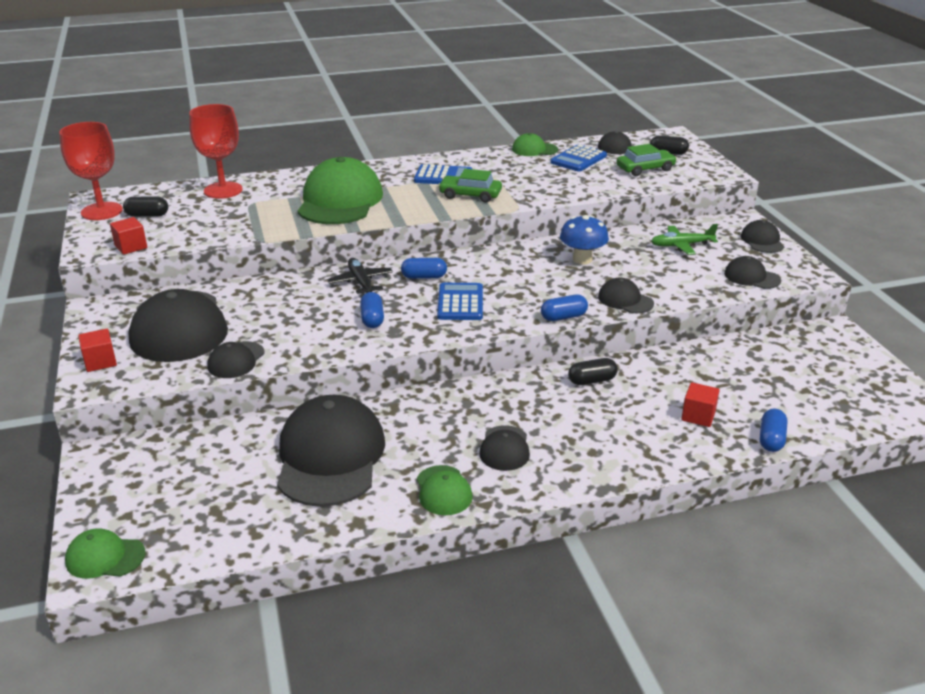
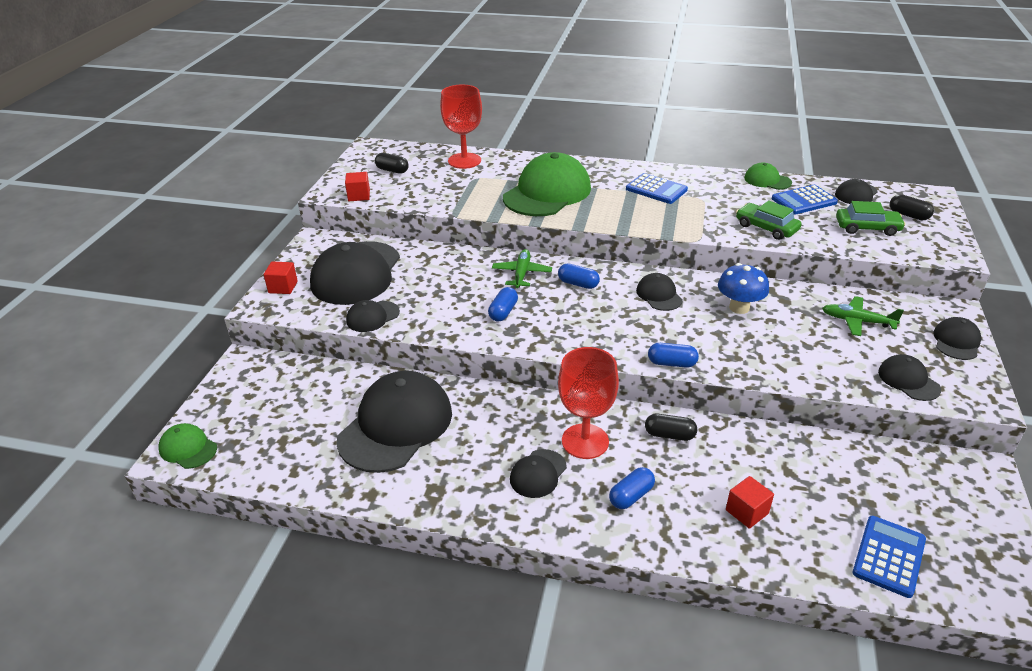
camera: 30 degrees right, 5 degrees up
(102, 211) = (364, 159): red goblet -> red goblet (585, 441)
(361, 282) = (521, 274): black plane -> green plane
(443, 490) = (457, 493): green cap -> none
(460, 302) = (589, 319): blue calculator -> blue calculator (888, 556)
(470, 195) = (665, 215): green car -> green car (766, 228)
(625, 300) = (747, 364): black cap -> black cap (659, 295)
(771, 439) = (805, 568): blue capsule -> blue capsule (631, 496)

